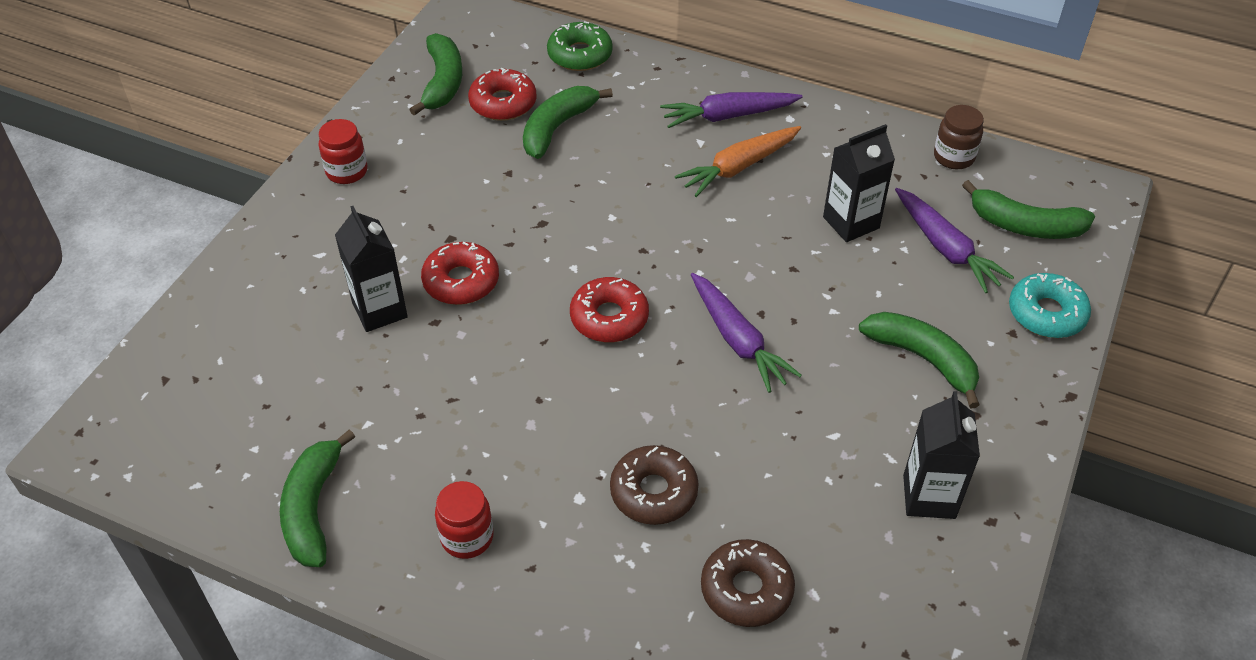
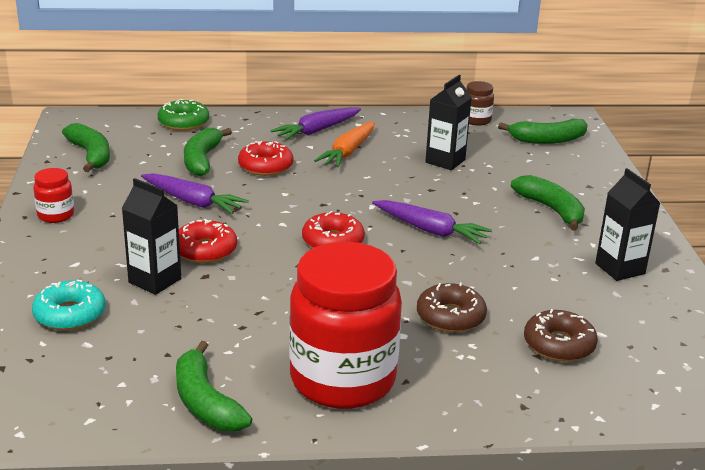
camera: 30 degrees left, 20 degrees down
(467, 537) = (342, 380): red jar -> red jar, size x2.34
(503, 103) = (149, 156): red donut -> red donut (265, 166)
(923, 359) = (551, 210): green banana -> green banana turned 45 degrees clockwise
(946, 248) = (513, 159): purple carrot -> purple carrot (193, 202)
(1046, 313) = (599, 173): turquoise donut -> turquoise donut (70, 314)

